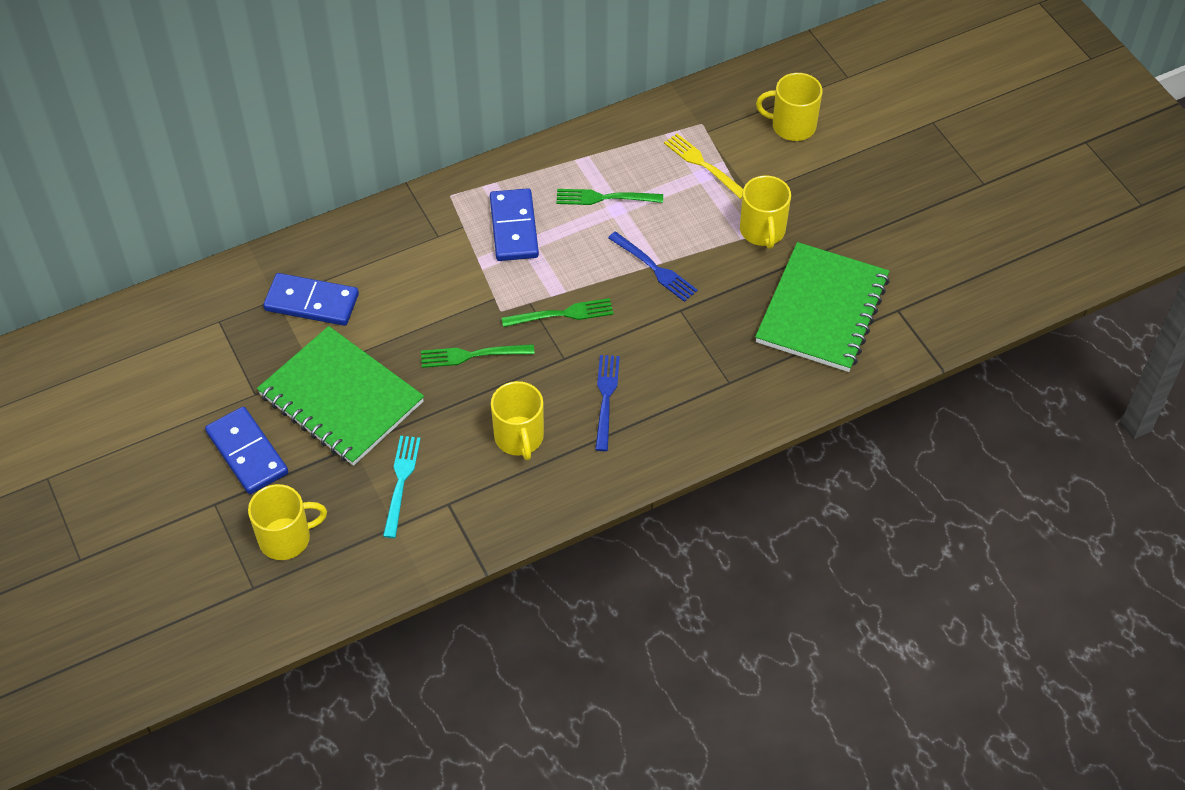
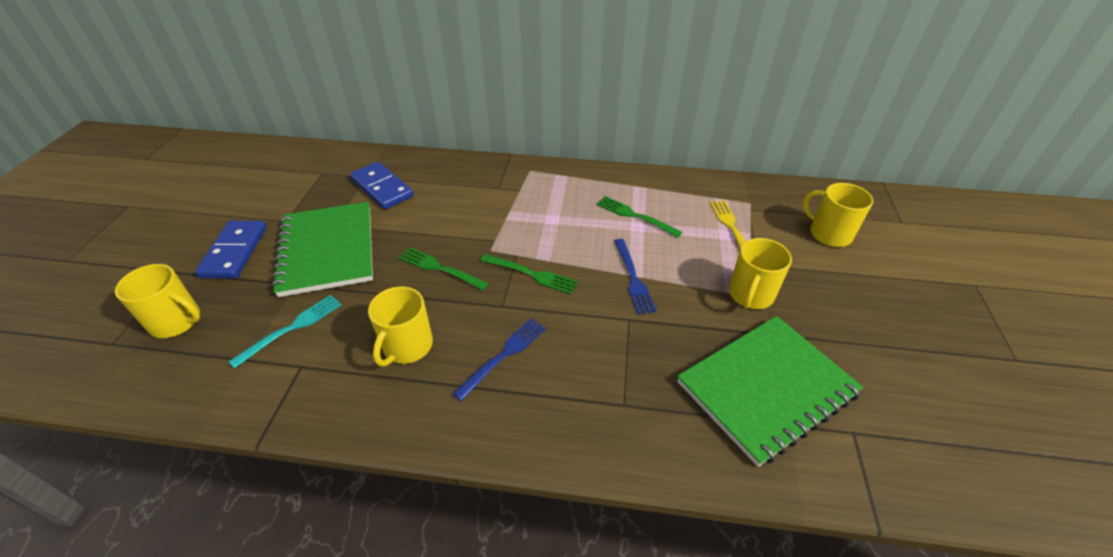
camera: 35 degrees right, 10 degrees down
(514, 227) = (553, 205): blue domino -> none

